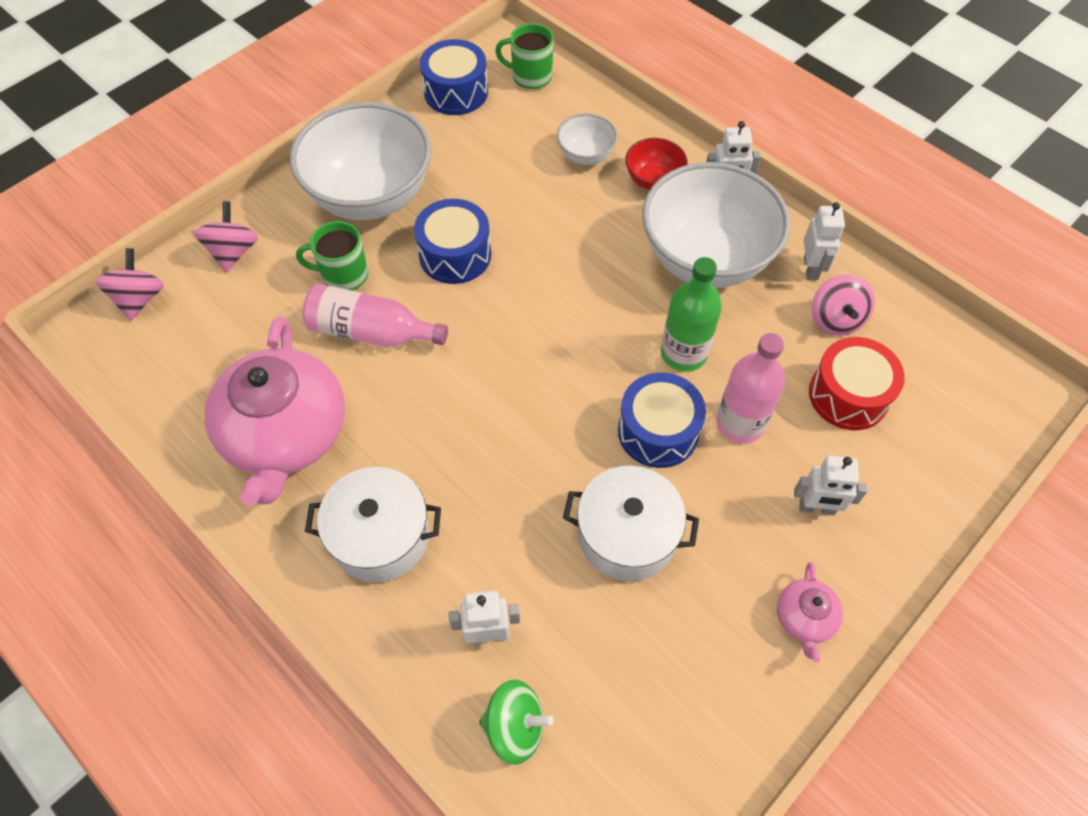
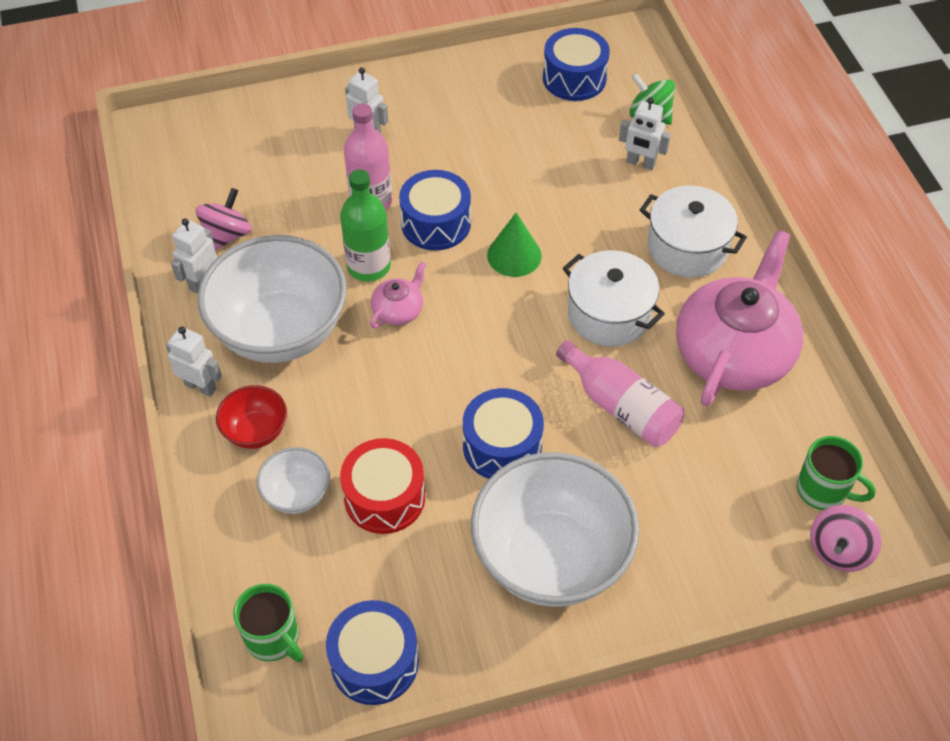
camera: 150 degrees left, 5 degrees down
(233, 252) = (725, 560): pink spinning top -> none
(343, 275) = (621, 477): green mug -> green mug (823, 490)
(556, 434) = (514, 255): none -> green cone
(627, 535) = (509, 174): white pot -> white pot (609, 314)
(647, 742) = (574, 78): none -> blue drum
(804, 618) = (432, 88): pink teapot -> pink teapot (398, 310)
(848, 395) = (275, 183): red drum -> red drum (384, 497)

